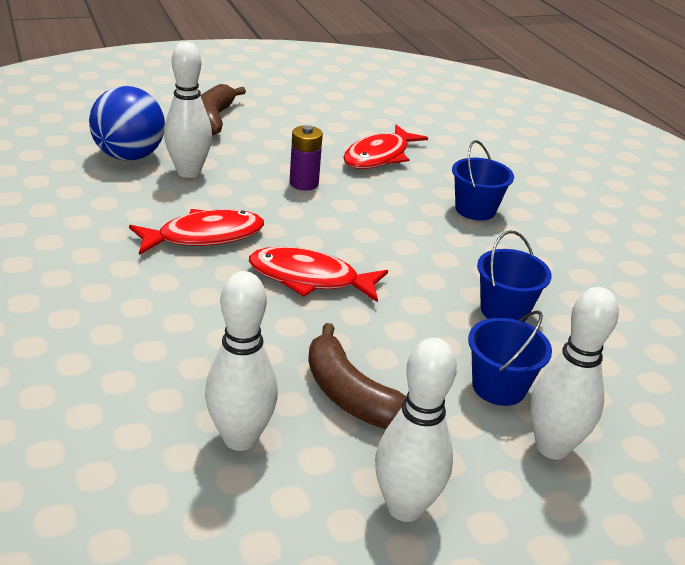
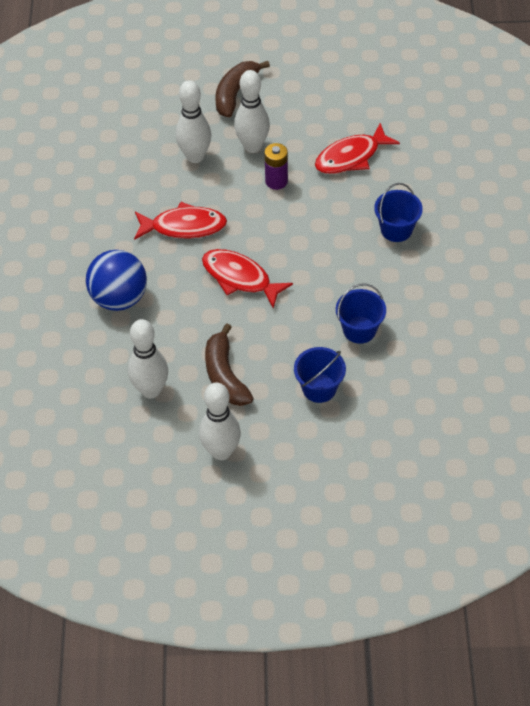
camera: 25 degrees right, 20 degrees up
(129, 156) = (157, 132): blue ball -> blue ball (119, 298)
(552, 447) = (326, 435): white bowling pin -> white bowling pin (252, 146)

